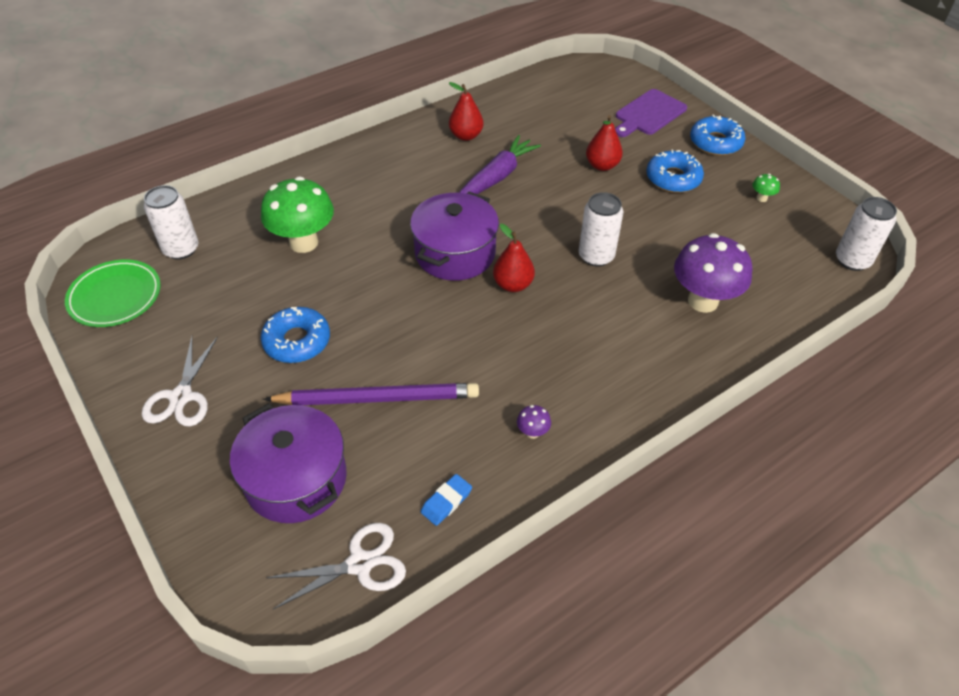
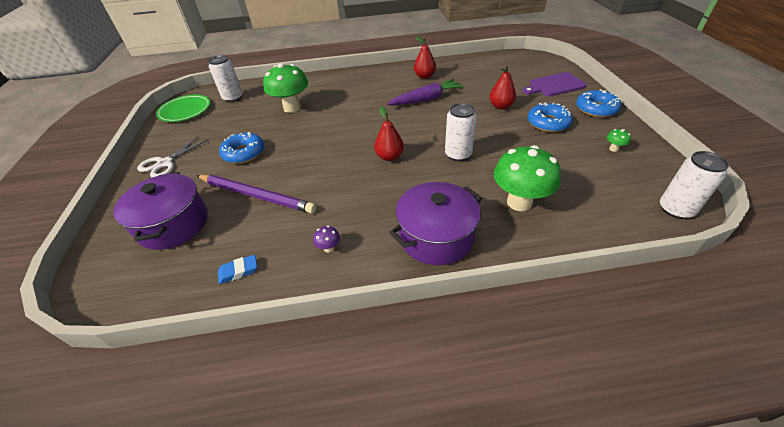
camera: 30 degrees right, 5 degrees down
(360, 564) = (156, 289): white scissors -> none
(455, 253) = (368, 131): purple pot -> purple pot (436, 237)
(703, 301) = (519, 202): purple mushroom -> green mushroom

